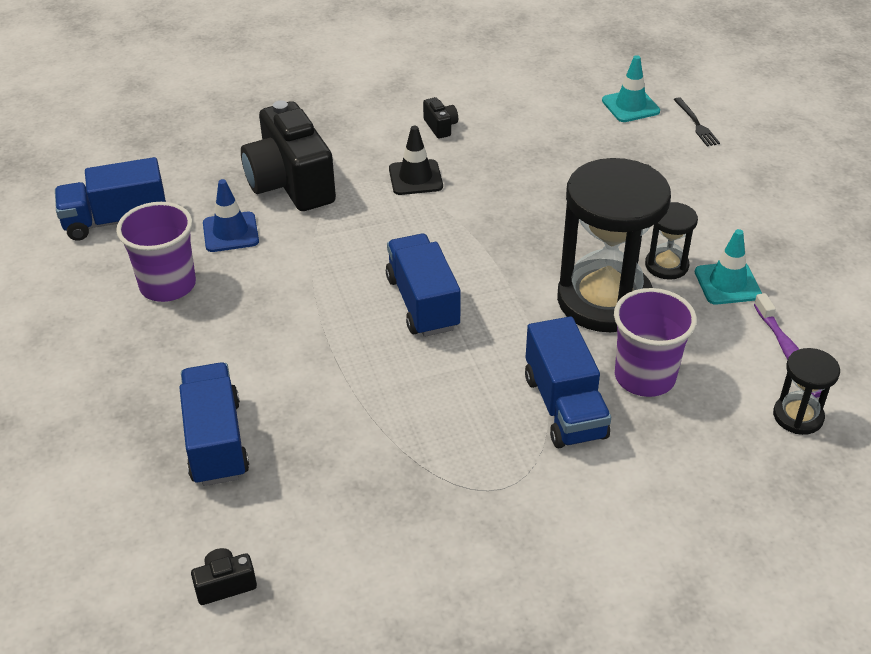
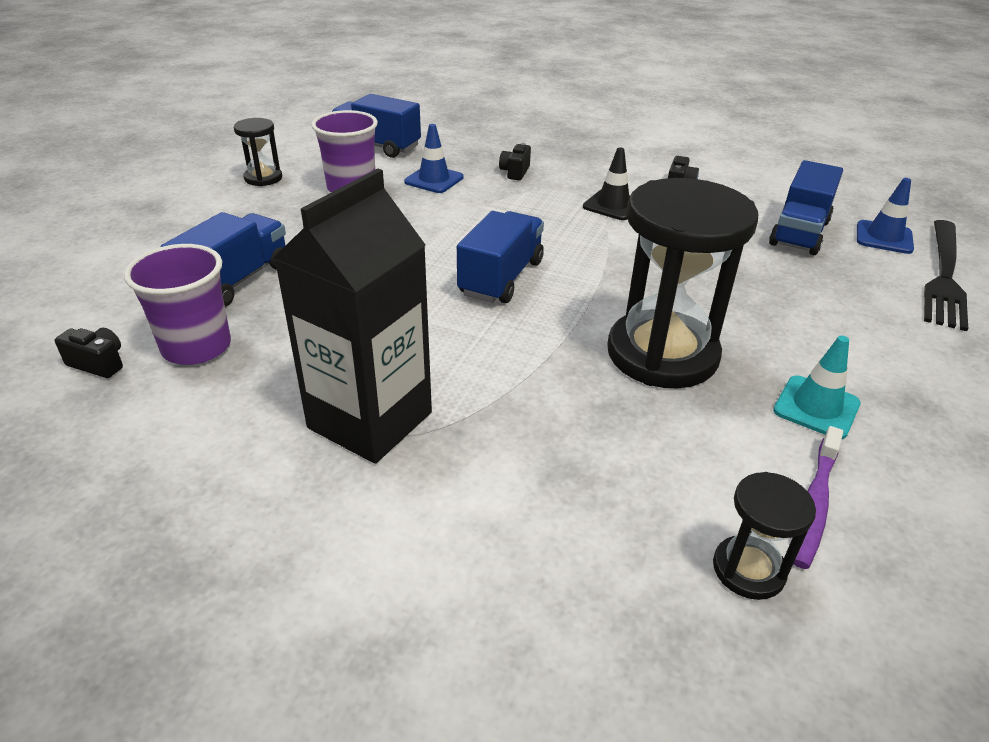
camera: 40 degrees right, 5 degrees down
(290, 184) = (515, 172): black camera -> black camera, size x0.40
(491, 478) = (370, 420): none -> black carton
(564, 407) = (509, 408): blue truck -> blue truck (799, 233)
(630, 106) = (884, 237): turquoise traffic cone -> blue traffic cone
(644, 377) = (619, 431): purple cup -> purple cup (196, 347)
(666, 265) = (764, 360): black hourglass -> black hourglass (263, 178)
(696, 124) = (944, 276): black fork -> black fork, size x2.16

